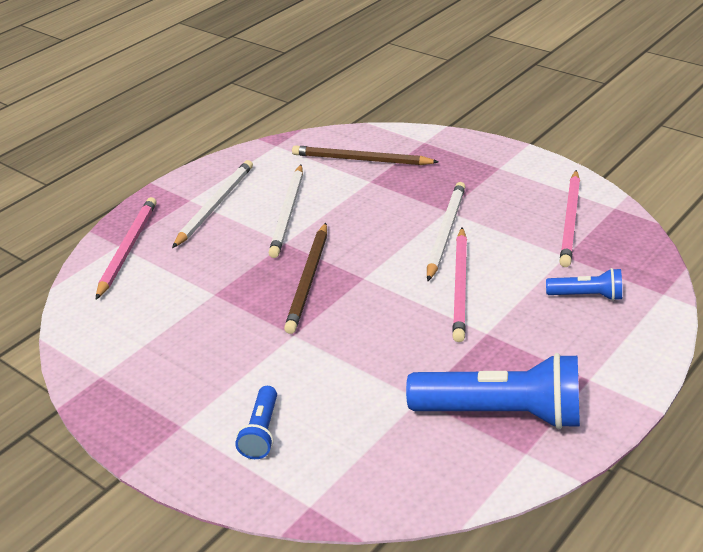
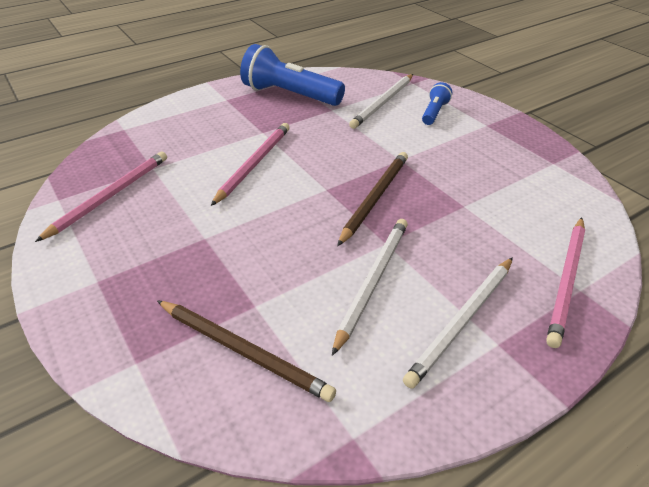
camera: 165 degrees left, 5 degrees up
(445, 232) = (226, 213): white pencil -> white pencil (383, 103)
(586, 296) = (173, 138): blue flashlight -> none

